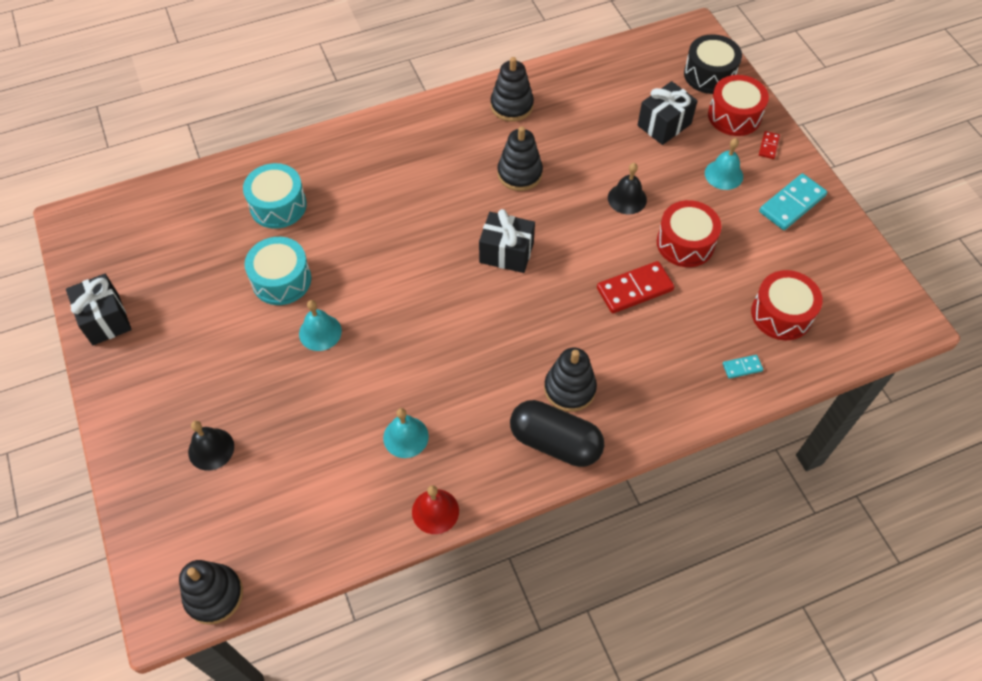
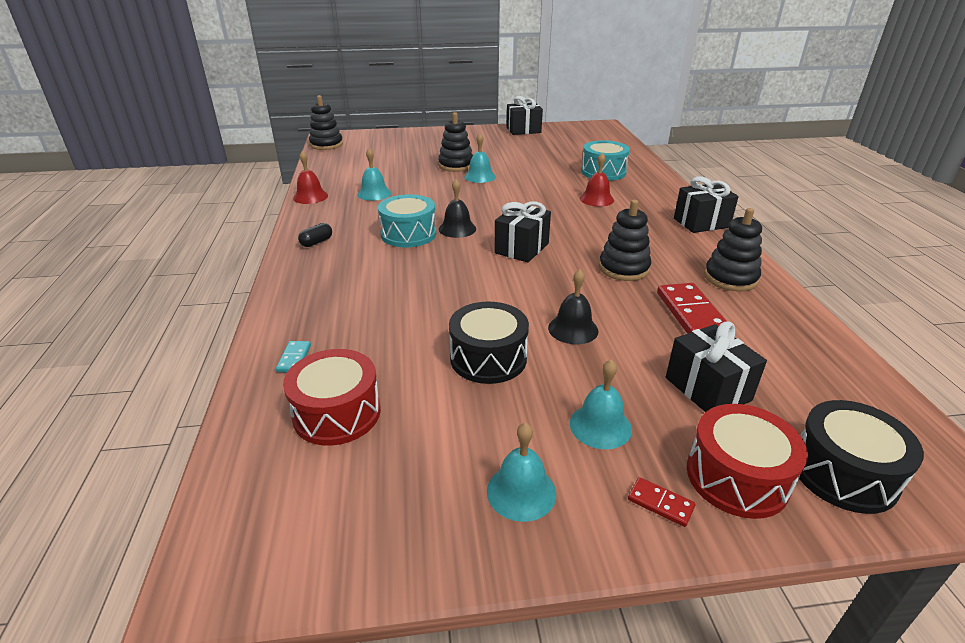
camera: 105 degrees right, 25 degrees down
(211, 449) = (415, 147): black bell -> black bell (457, 229)
(281, 280) = (532, 169): turquoise drum -> turquoise drum (408, 234)
(366, 205) = (596, 199): none -> red bell
(406, 120) = (701, 223): none -> black gift
(555, 442) = (316, 242): black capsule -> black capsule, size x0.44
(569, 389) = (358, 256): black stacking toy -> black stacking toy (456, 165)
(634, 289) = (442, 309): red domino -> red domino (691, 313)
(685, 243) = (488, 358): red drum -> black drum
(792, 204) = (521, 492): turquoise domino -> turquoise bell

